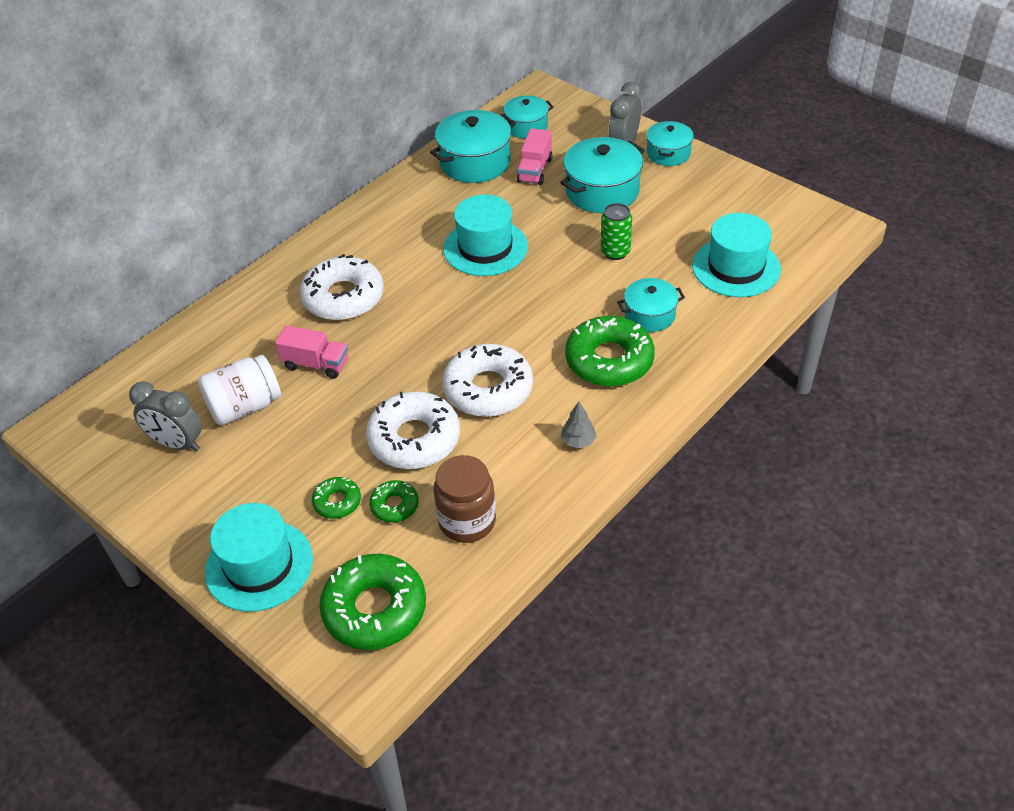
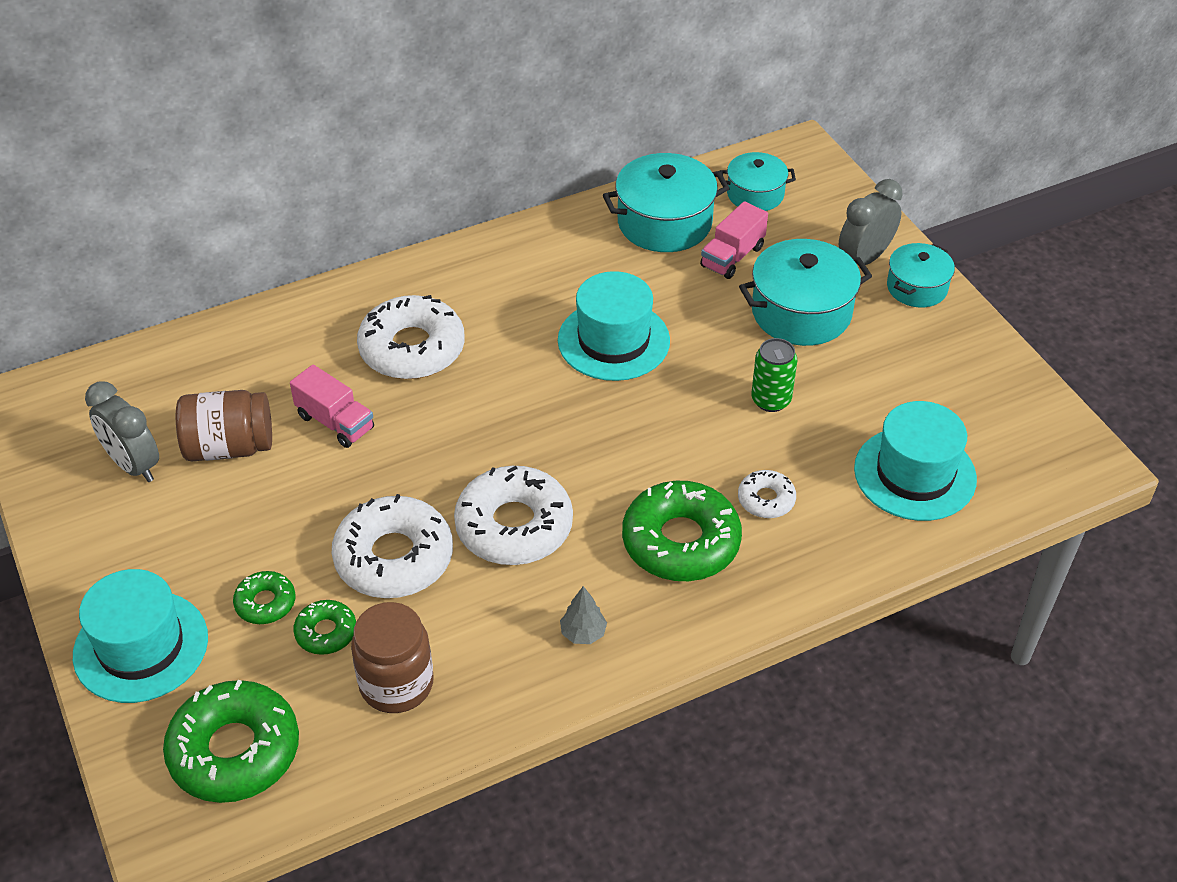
camera: 20 degrees right, 0 degrees up
(245, 407) = (229, 447): white jar -> brown jar
(650, 315) = (766, 499): turquoise pot -> white donut

